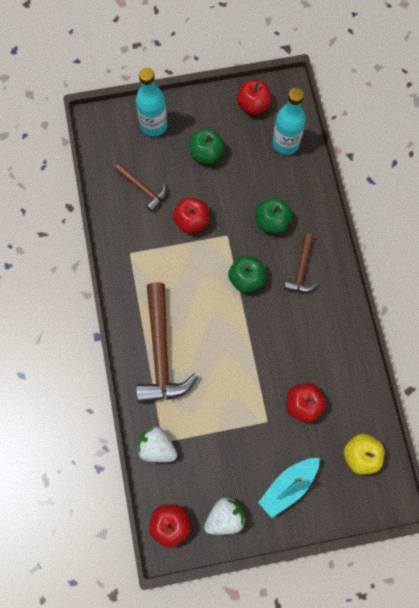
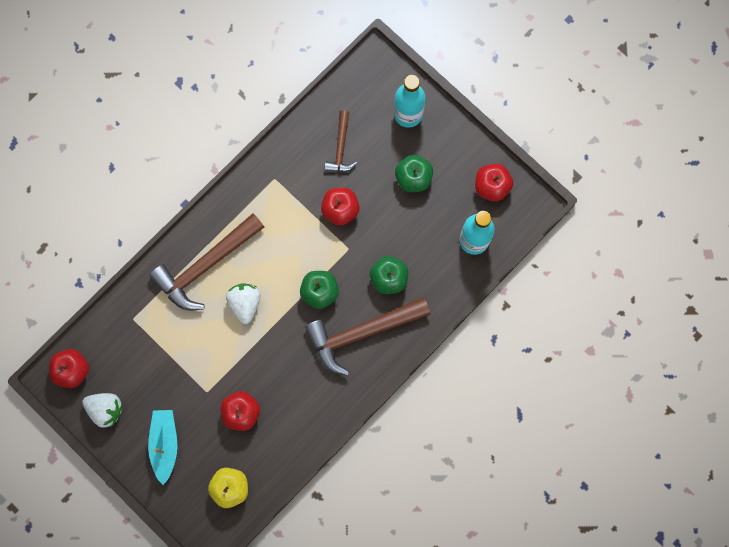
camera: 55 degrees right, 5 degrees up
(157, 447) = (125, 317): white strawberry -> white strawberry (245, 303)
(288, 486) = (164, 444): turquoise boat -> turquoise boat turned 75 degrees clockwise
(301, 269) = (362, 333): brown hammer -> brown hammer, size x1.87

